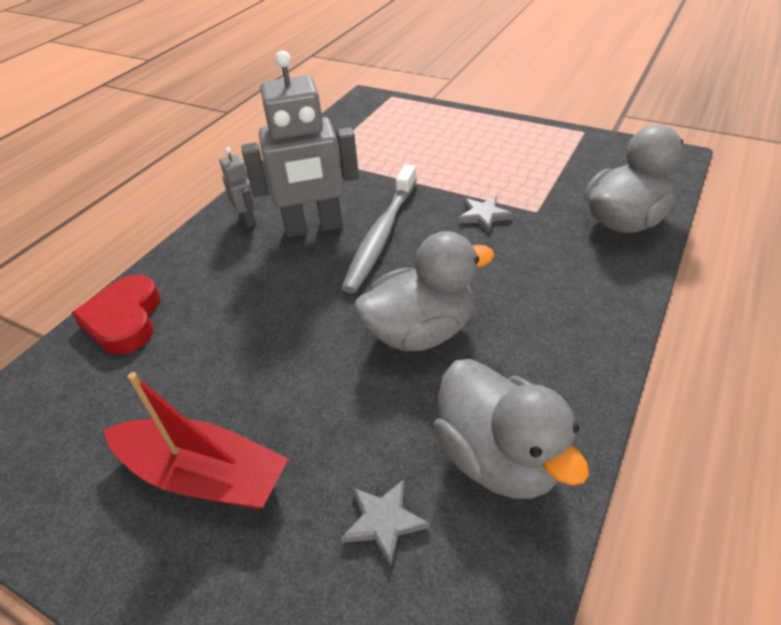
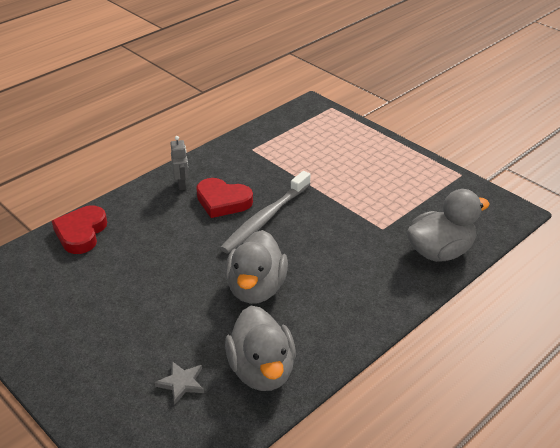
camera: 15 degrees right, 5 degrees down
(204, 475) = (96, 333): red boat -> none
(313, 227) = (223, 201): grey robot -> red heart
(420, 332) = (256, 289): grey duck -> grey duck turned 105 degrees clockwise
(483, 216) = (343, 222): grey star -> none

